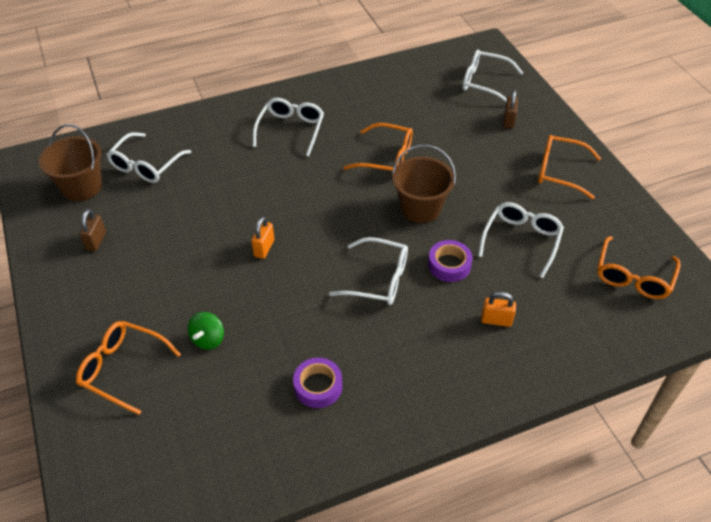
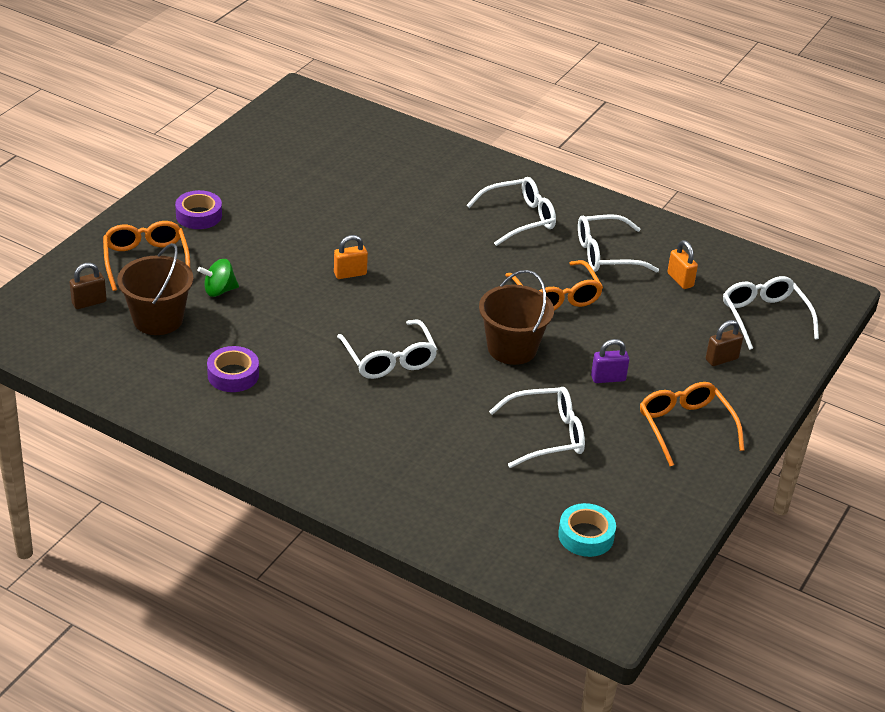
camera: 50 degrees right, 10 degrees down
(81, 187) = (304, 138): brown bucket -> brown bucket (158, 319)
(96, 241) = (255, 178): brown padlock -> brown padlock (89, 302)
(146, 165) = (369, 158): white glasses -> white glasses (606, 254)
(449, 265) = (457, 397): purple tape -> purple tape (199, 215)
(487, 179) = (608, 378): none -> purple padlock
(496, 320) = (420, 456): orange padlock -> orange padlock (680, 280)
(633, 277) = (586, 536): orange glasses -> turquoise tape

